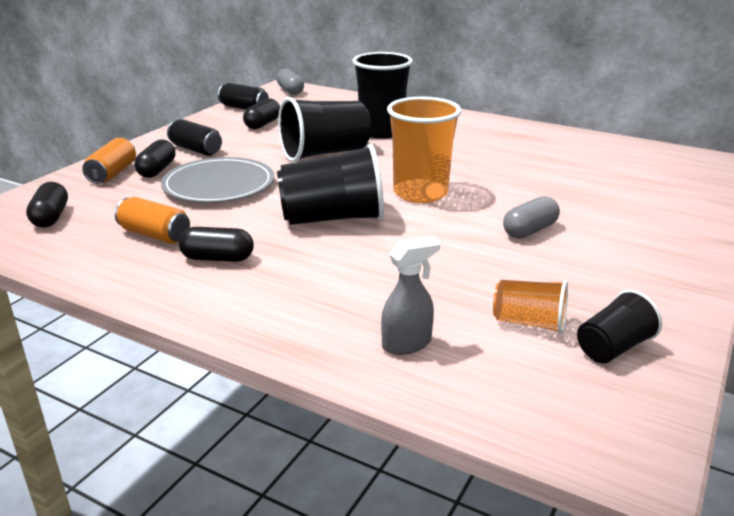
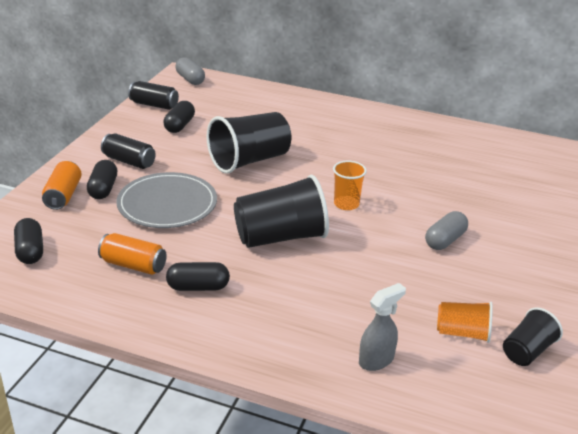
camera: 10 degrees left, 5 degrees up
(381, 132) = (292, 131): black cup -> none
(420, 193) = (346, 204): orange cup -> orange cup, size x0.54

